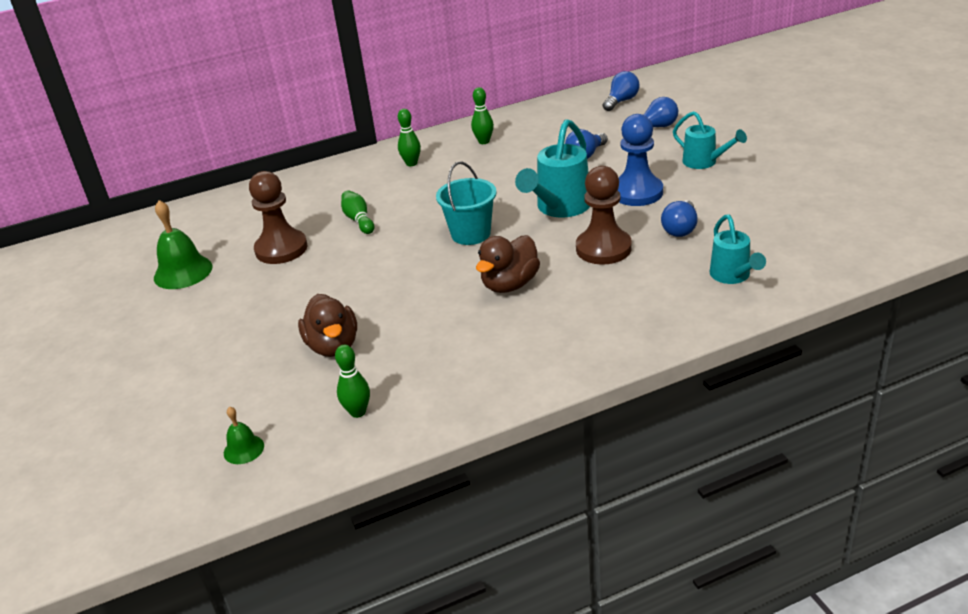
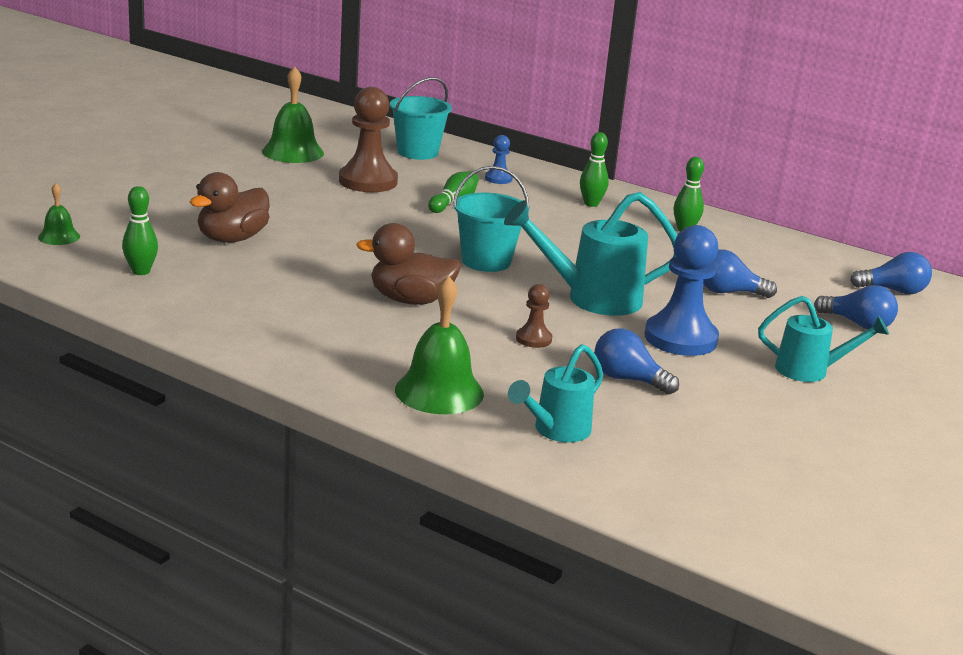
camera: 50 degrees right, 10 degrees down
(247, 210) = (417, 152): none -> turquoise bucket
(333, 188) = (498, 179): none -> blue pawn
(603, 248) = (533, 339): brown pawn -> brown pawn, size x0.49
(656, 309) = (439, 391): none -> green bell
(680, 229) = (628, 379): blue light bulb -> blue light bulb turned 45 degrees clockwise
(704, 162) = (810, 371): turquoise watering can -> turquoise watering can turned 90 degrees counterclockwise

